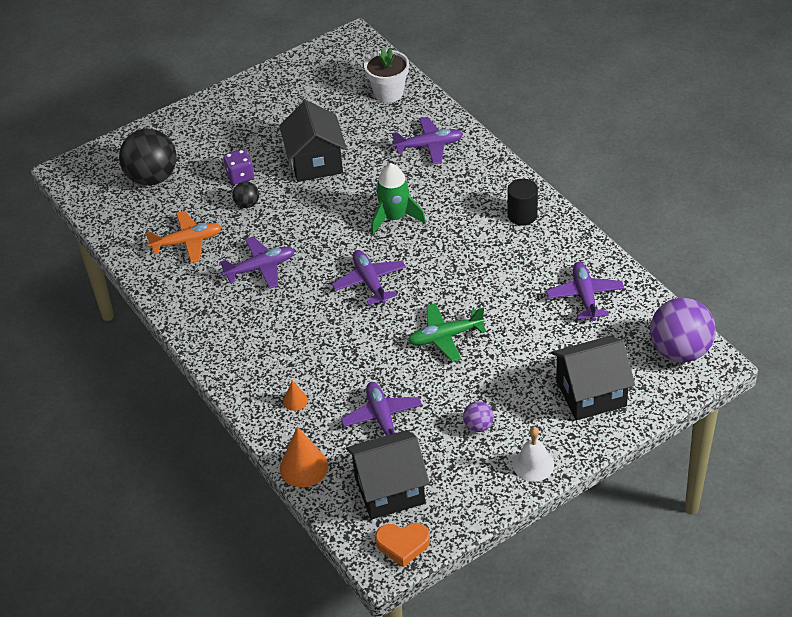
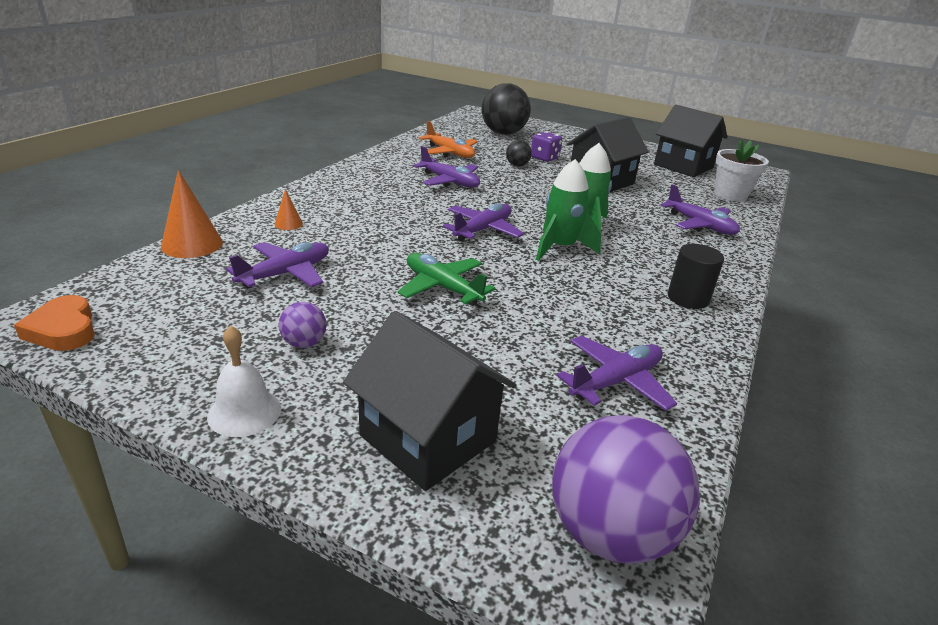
camera: 55 degrees right, 15 degrees down
(389, 490) = (165, 301): black house -> black house (683, 166)
(422, 248) = (560, 248): none -> green rocket

